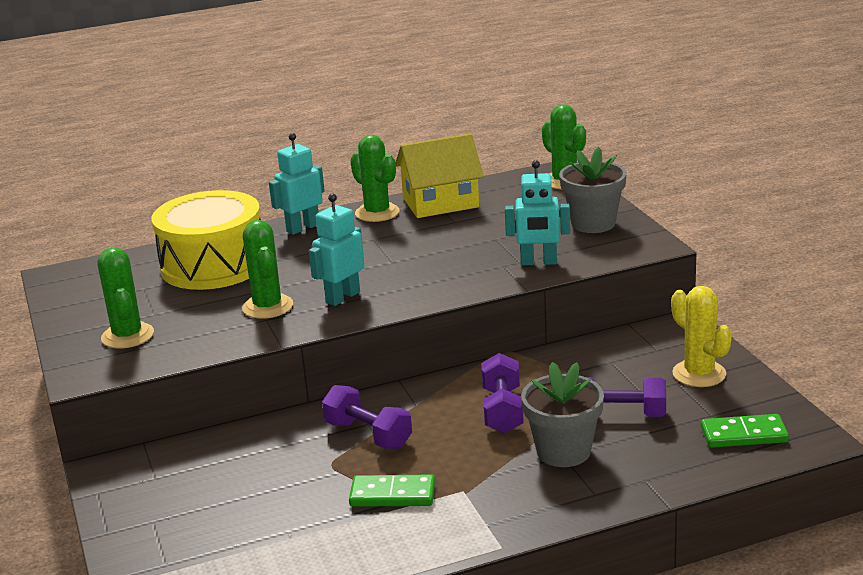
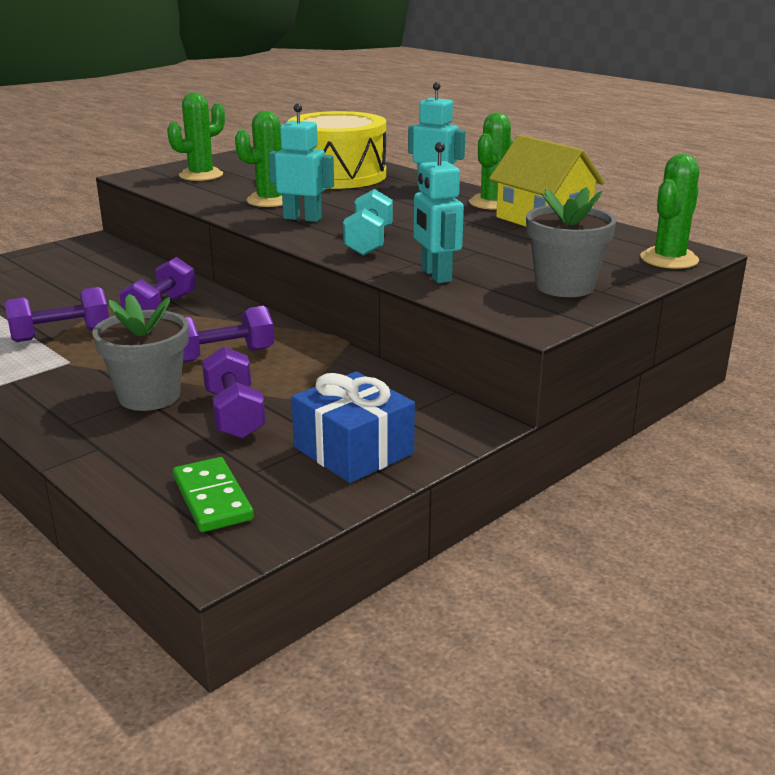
camera: 65 degrees right, 0 degrees up
(392, 495) = (61, 335): green domino -> purple dumbbell
(437, 277) = (369, 242): none -> turquoise dumbbell
(699, 374) = (353, 450): yellow cactus -> blue gift

